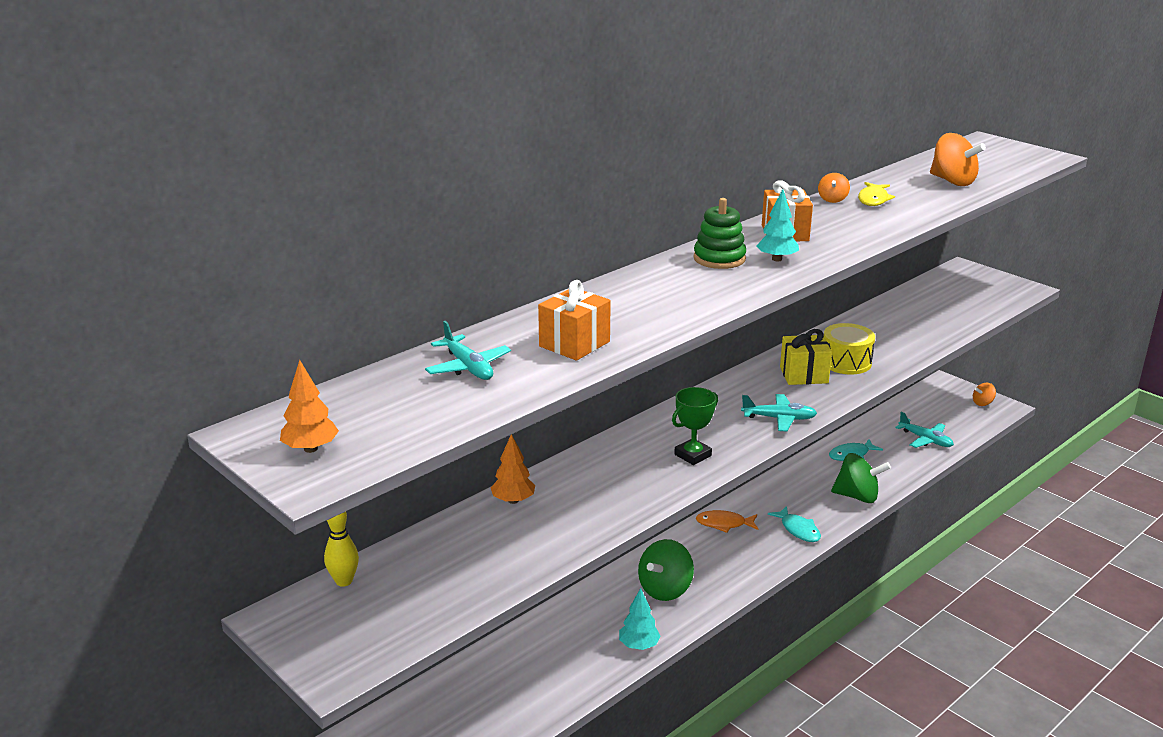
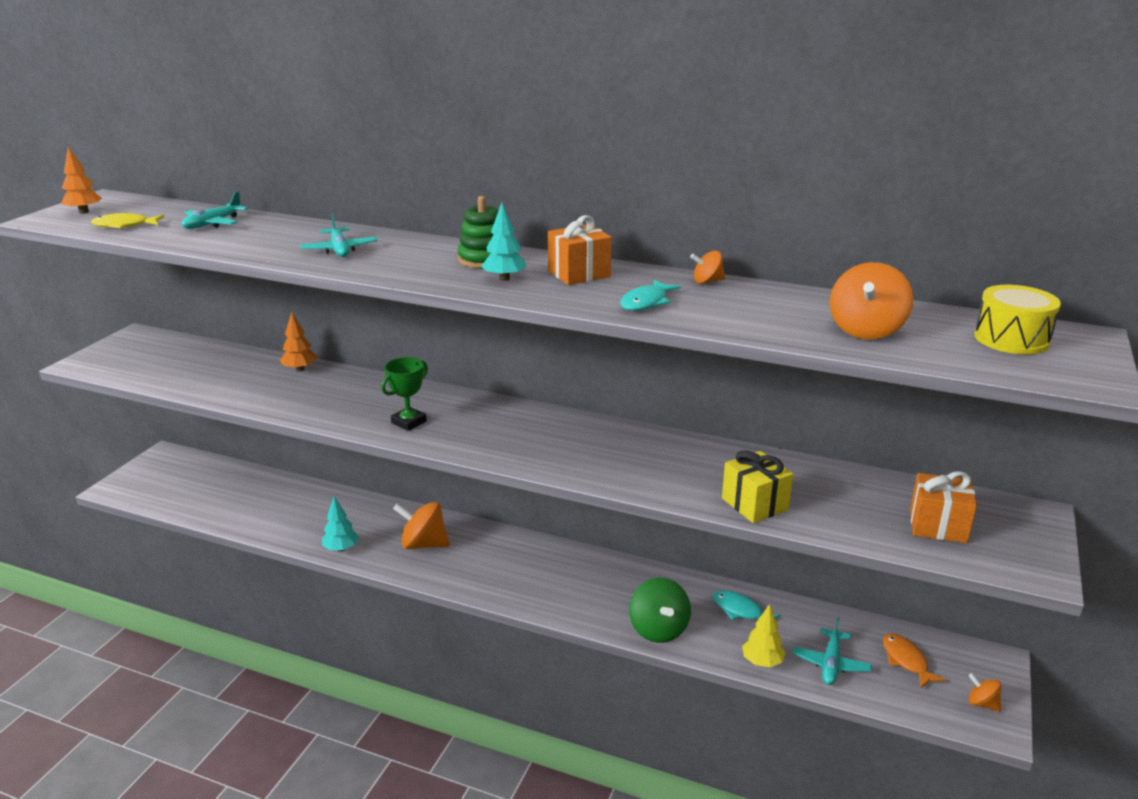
camera: 65 degrees right, 0 degrees up
(344, 581) = (179, 342): yellow bowling pin -> none
(574, 344) = (266, 242): orange gift -> orange gift (938, 526)
(665, 589) = (423, 544): green spinning top -> orange spinning top
(692, 455) = (409, 422): green trophy -> green trophy turned 75 degrees counterclockwise
(724, 524) = (544, 554): orange fish -> orange fish (906, 661)
(779, 418) = (505, 450): turquoise plane -> turquoise plane (339, 250)
(798, 530) = (565, 600): turquoise fish -> turquoise fish (646, 302)
(804, 375) = (608, 449): yellow gift -> yellow gift (754, 504)
(846, 362) = (661, 468): yellow drum -> yellow drum (1011, 339)
(873, 199) = (735, 298): yellow fish -> yellow fish (124, 225)
(913, 465) = (762, 662): none -> yellow tree

